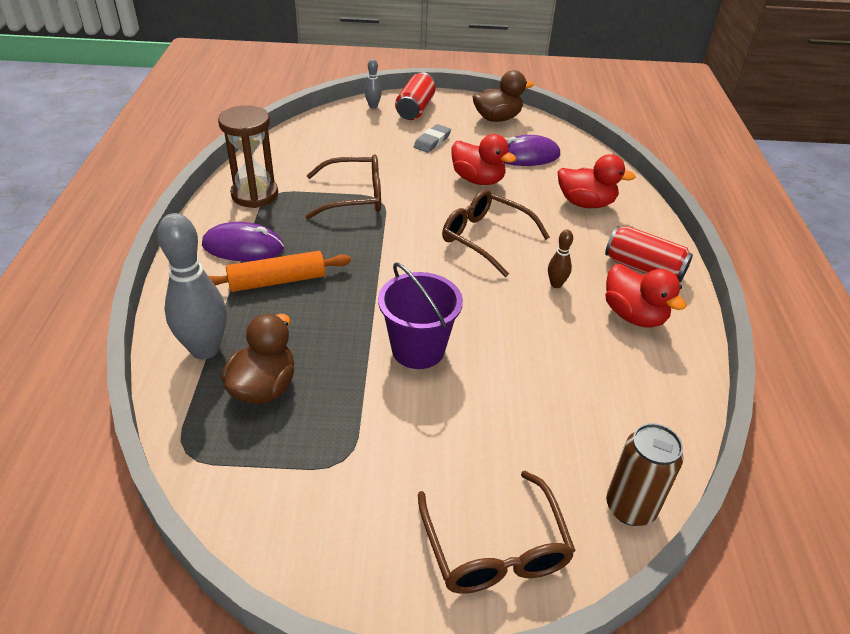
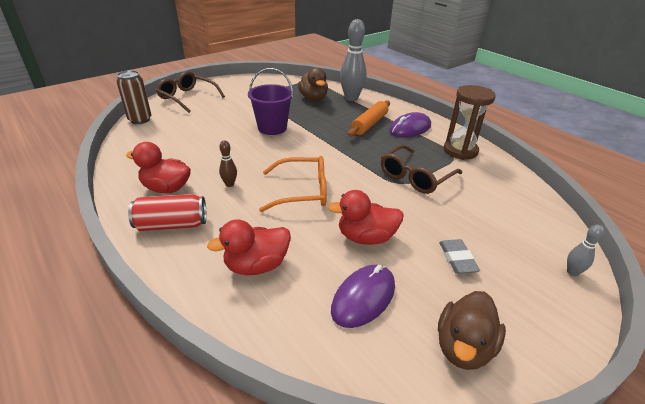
camera: 140 degrees right, 5 degrees down
(415, 109) = (543, 297): red can -> none
(485, 238) = (302, 191): brown glasses -> orange glasses

